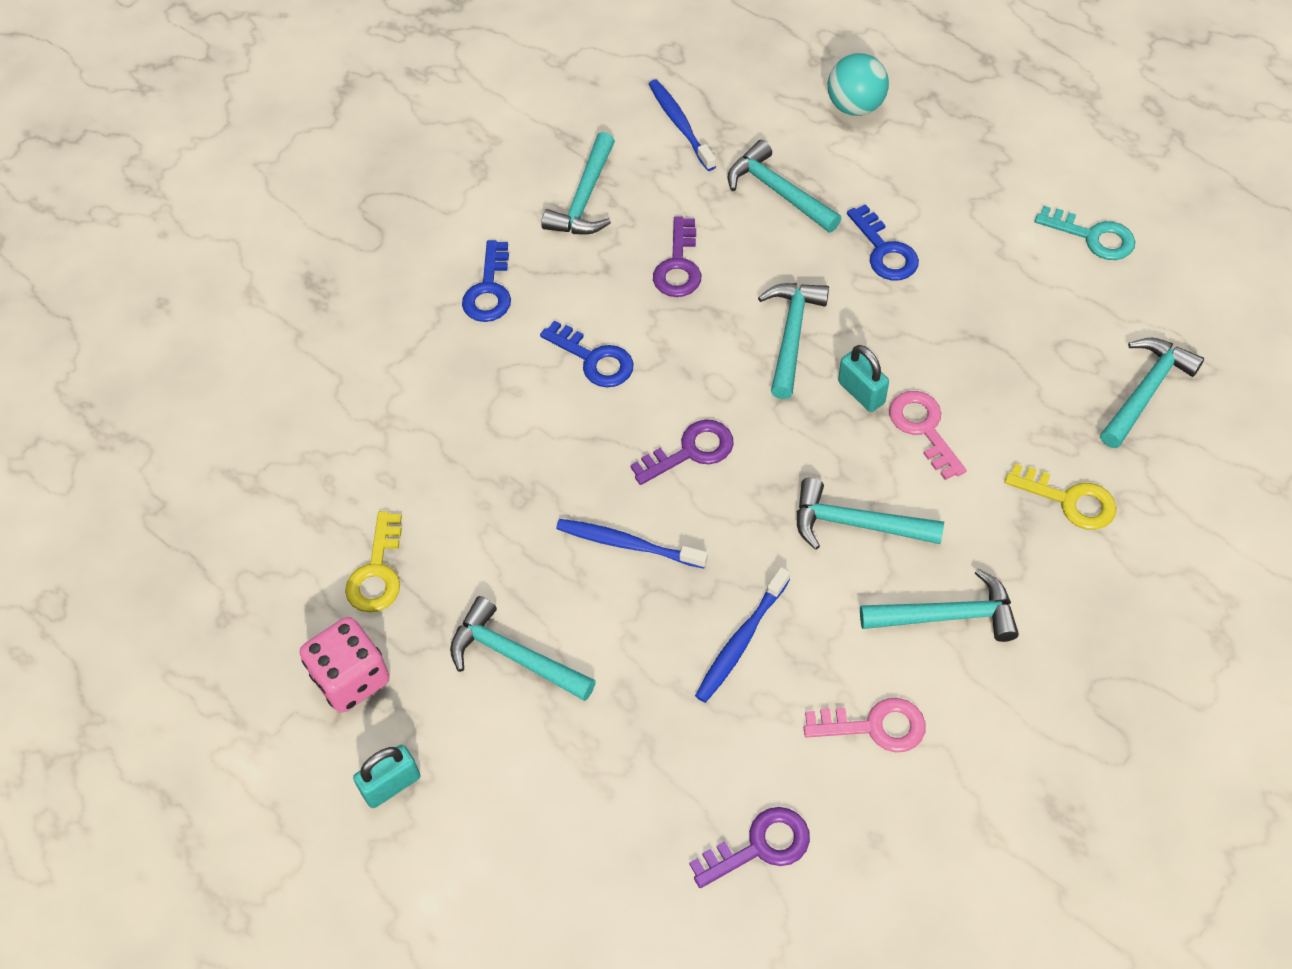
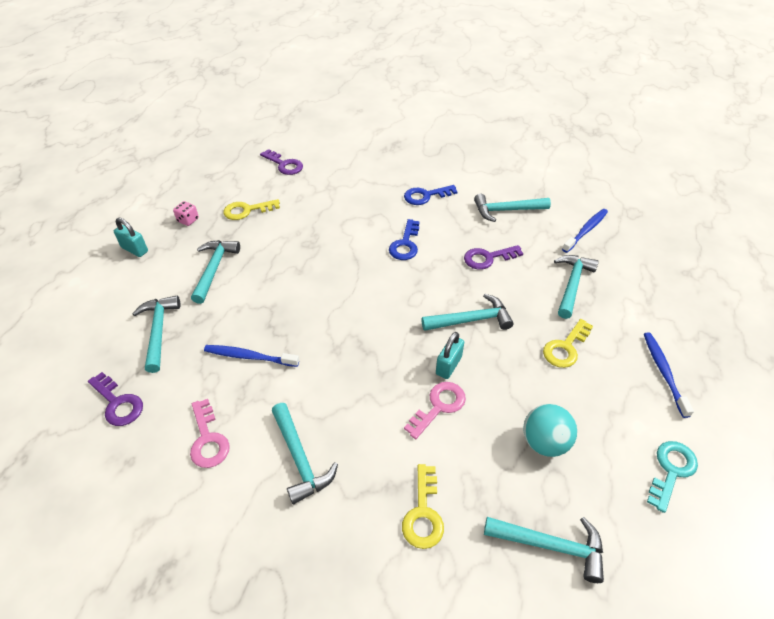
camera: 65 degrees right, 10 degrees down
(351, 678) = (188, 220): pink dice -> pink dice, size x0.55
(628, 544) = (295, 291): blue toothbrush -> blue toothbrush (664, 372)
(691, 451) = (366, 299): purple key -> purple key (284, 165)
(855, 106) = (668, 301): turquoise ball -> turquoise ball (544, 442)
(856, 524) = (350, 390): turquoise hammer -> turquoise hammer (159, 331)
(885, 251) = (565, 348): blue key -> yellow key
(1093, 237) = (671, 470): turquoise key -> turquoise key turned 150 degrees counterclockwise

